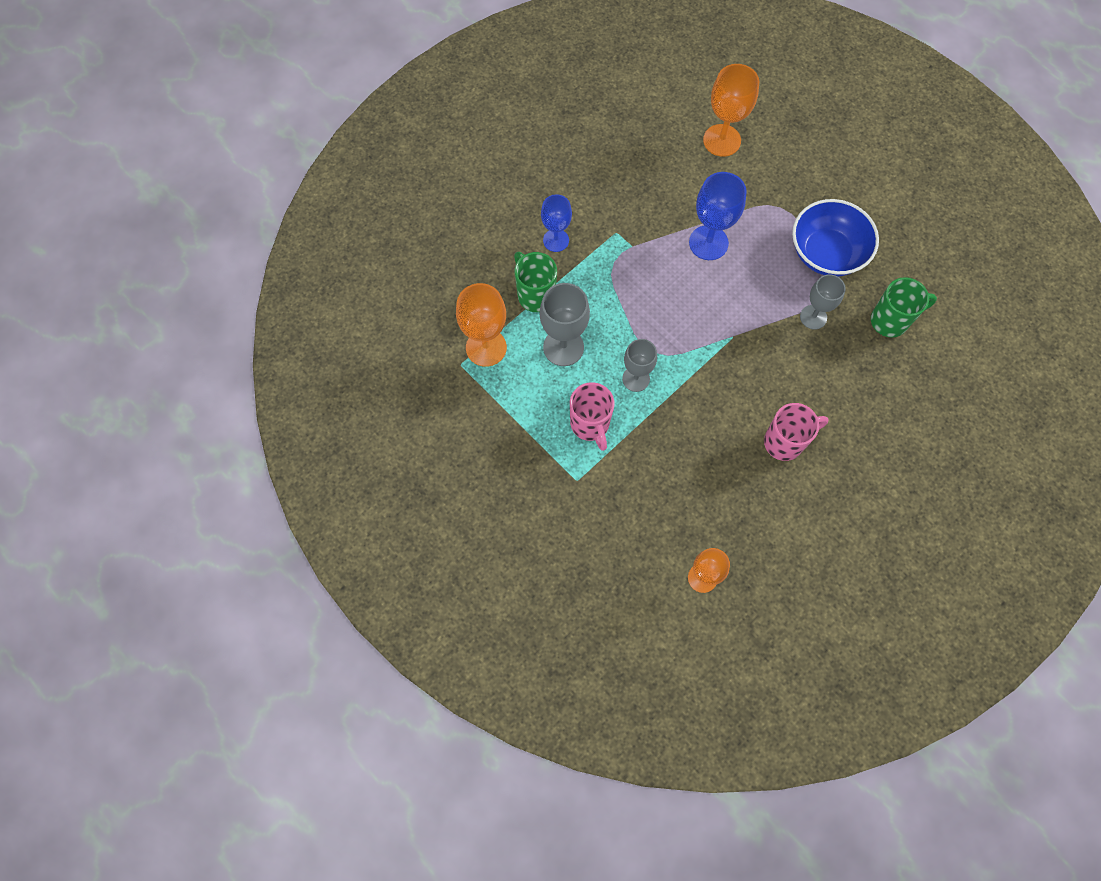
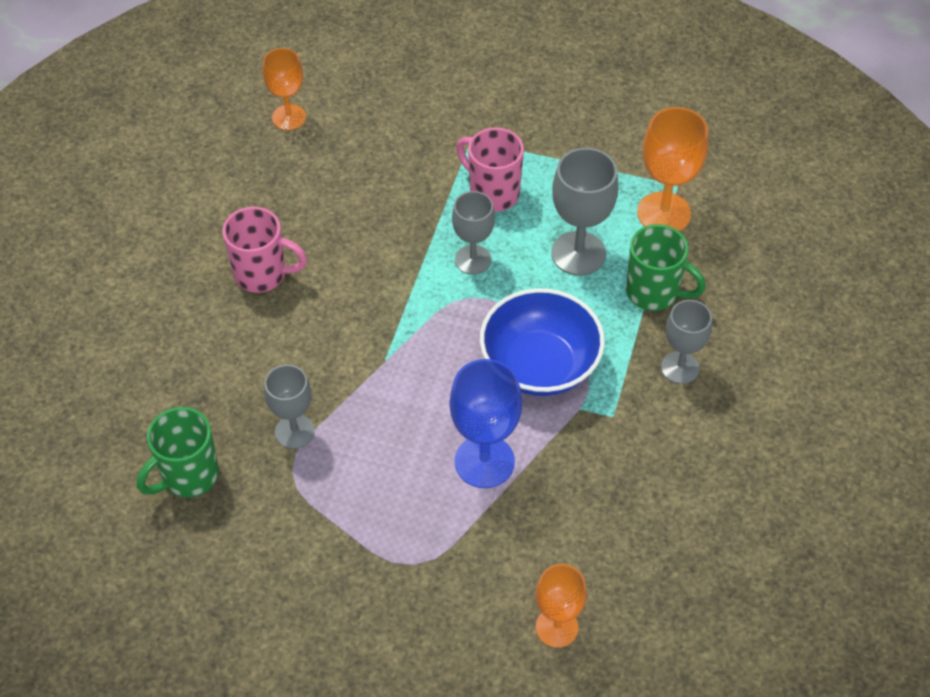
camera: 150 degrees right, 15 degrees down
(556, 240) = (680, 367): blue goblet -> grey goblet
(722, 140) = (557, 627): orange goblet -> orange goblet, size x0.66
(785, 442) = (262, 274): pink mug -> pink mug turned 120 degrees counterclockwise
(826, 253) = (316, 527): blue bowl -> blue bowl (540, 365)

